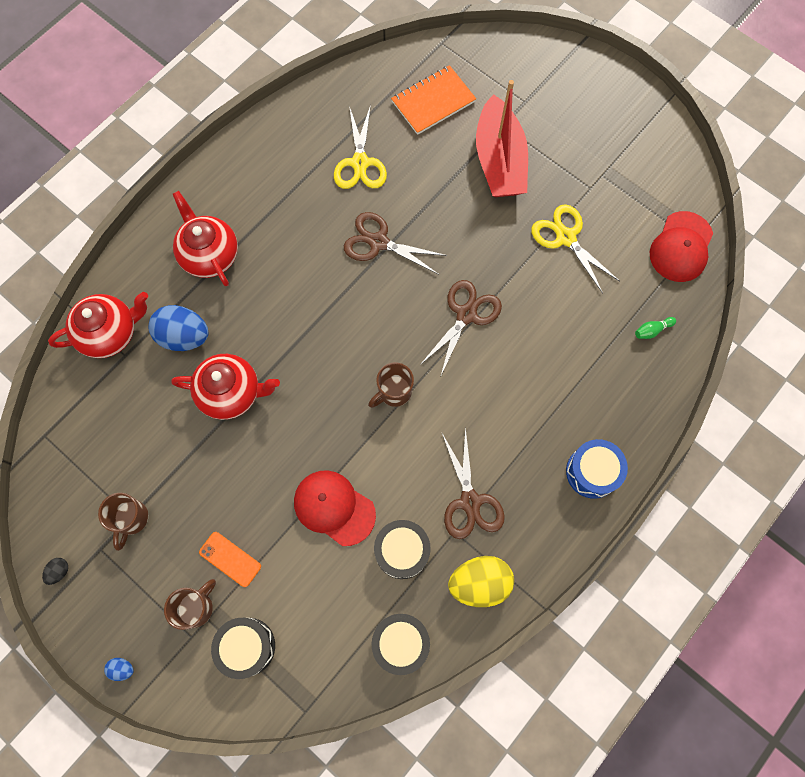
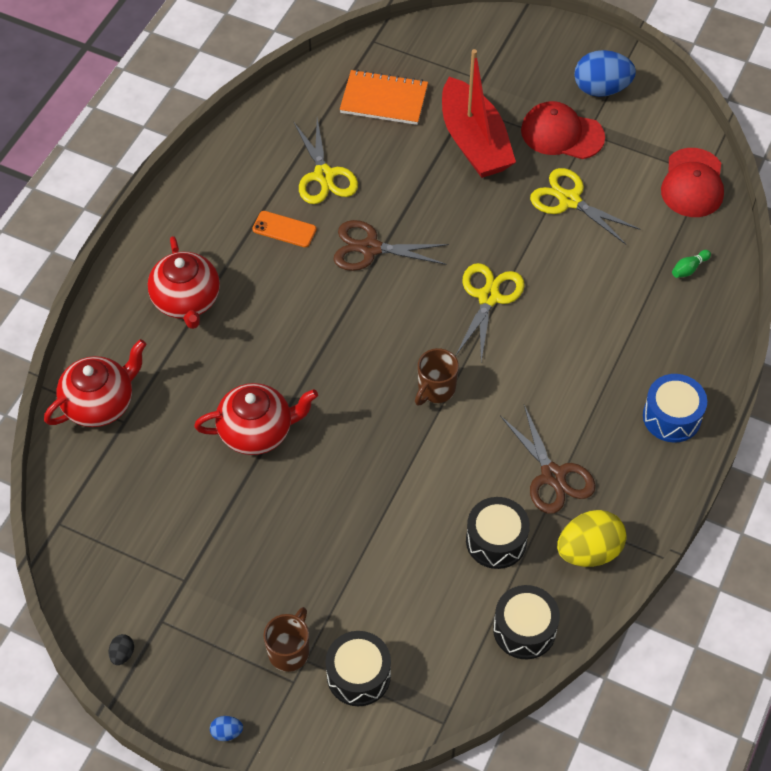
camera: 15 degrees left, 15 degrees down
(131, 519) = (186, 582): brown mug -> none
(184, 336) = (185, 388): blue egg -> blue egg (601, 89)
(209, 255) = (187, 301): red teapot -> red teapot turned 150 degrees counterclockwise
(230, 559) = (311, 594): orange phone -> orange phone (284, 229)
(334, 507) = (408, 516): red cap -> red cap (562, 134)
(433, 102) = (384, 100): orange notebook -> orange notebook turned 60 degrees clockwise
(466, 314) = (488, 297): brown scissors -> yellow scissors

